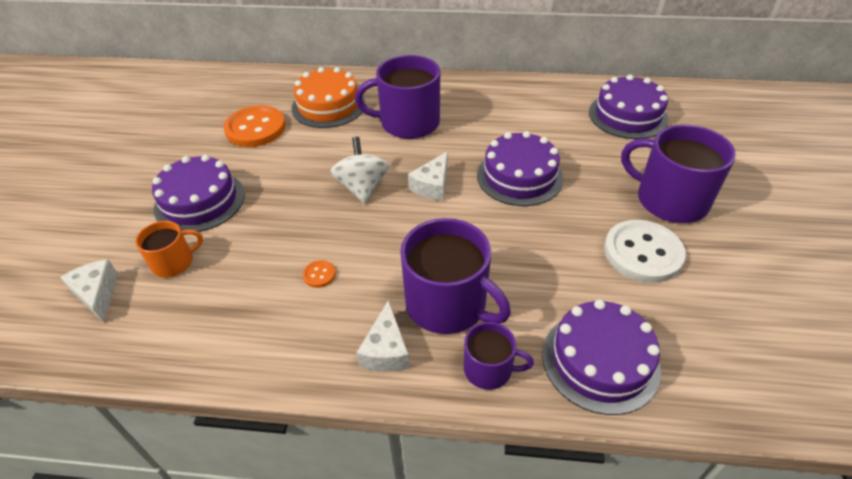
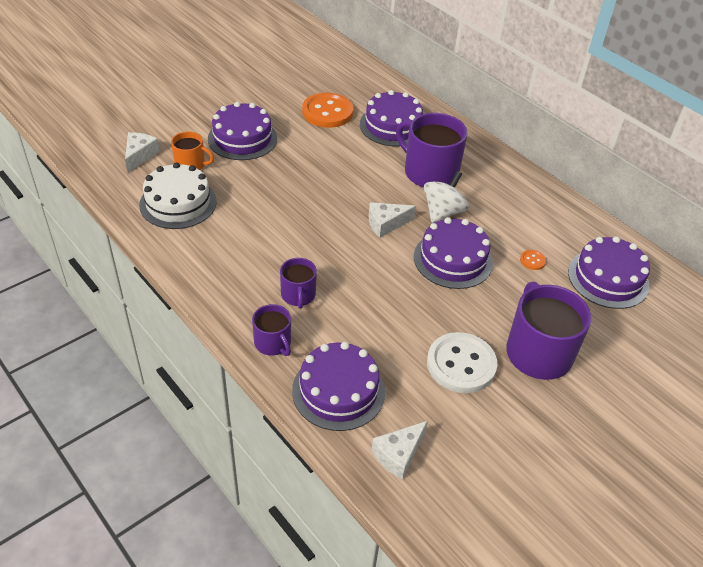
camera: 40 degrees right, 0 degrees up
(209, 310) = (178, 203): none -> white cake
(319, 275) = (252, 226): orange button -> orange button (532, 260)
(328, 106) = (392, 126): orange cake -> purple cake
(362, 187) = (341, 194): white spinning top -> white spinning top (443, 212)
(386, 350) = (235, 290): white cheese -> white cheese (398, 454)
(448, 304) = (298, 295): purple mug -> purple mug, size x0.54

